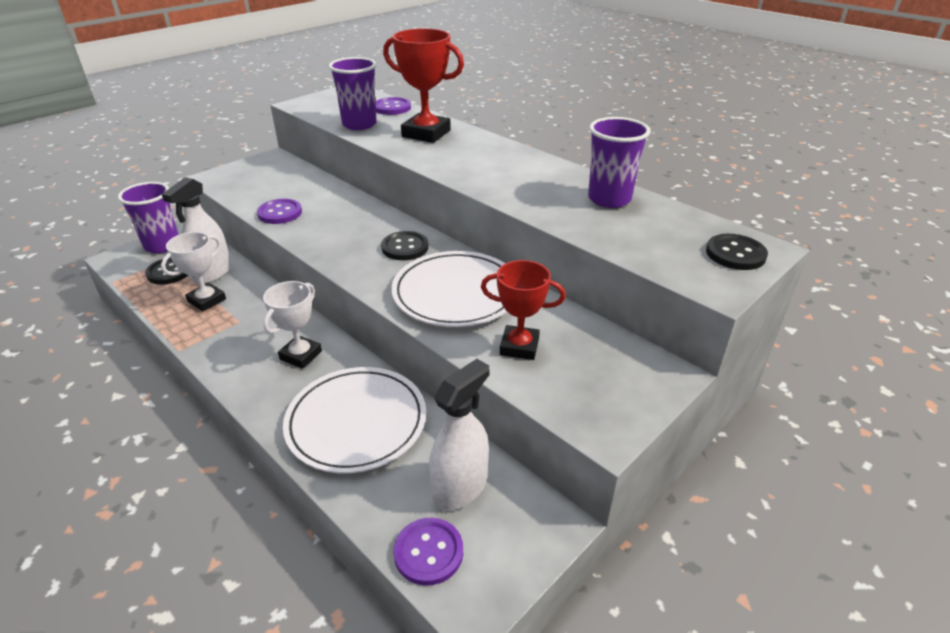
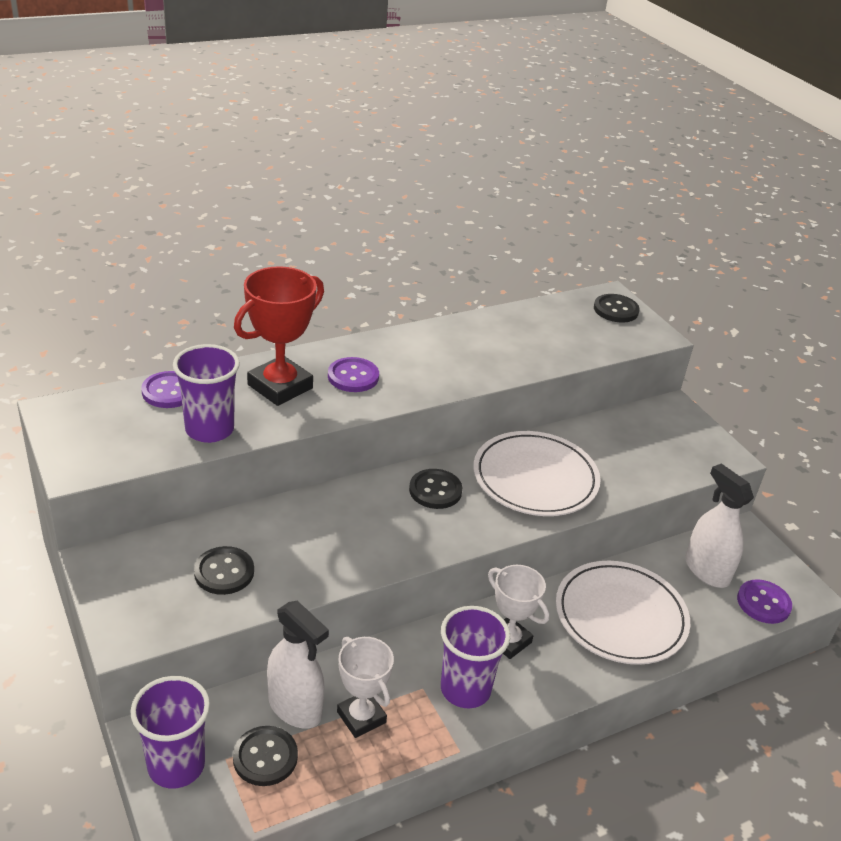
camera: 75 degrees left, 0 degrees up
(275, 191) = (224, 572): none -> black button
(280, 213) = (295, 576): purple button -> purple button (353, 376)
(519, 346) = (624, 465): red trophy -> none
(609, 199) = (505, 329): purple cup -> purple cup (465, 689)

